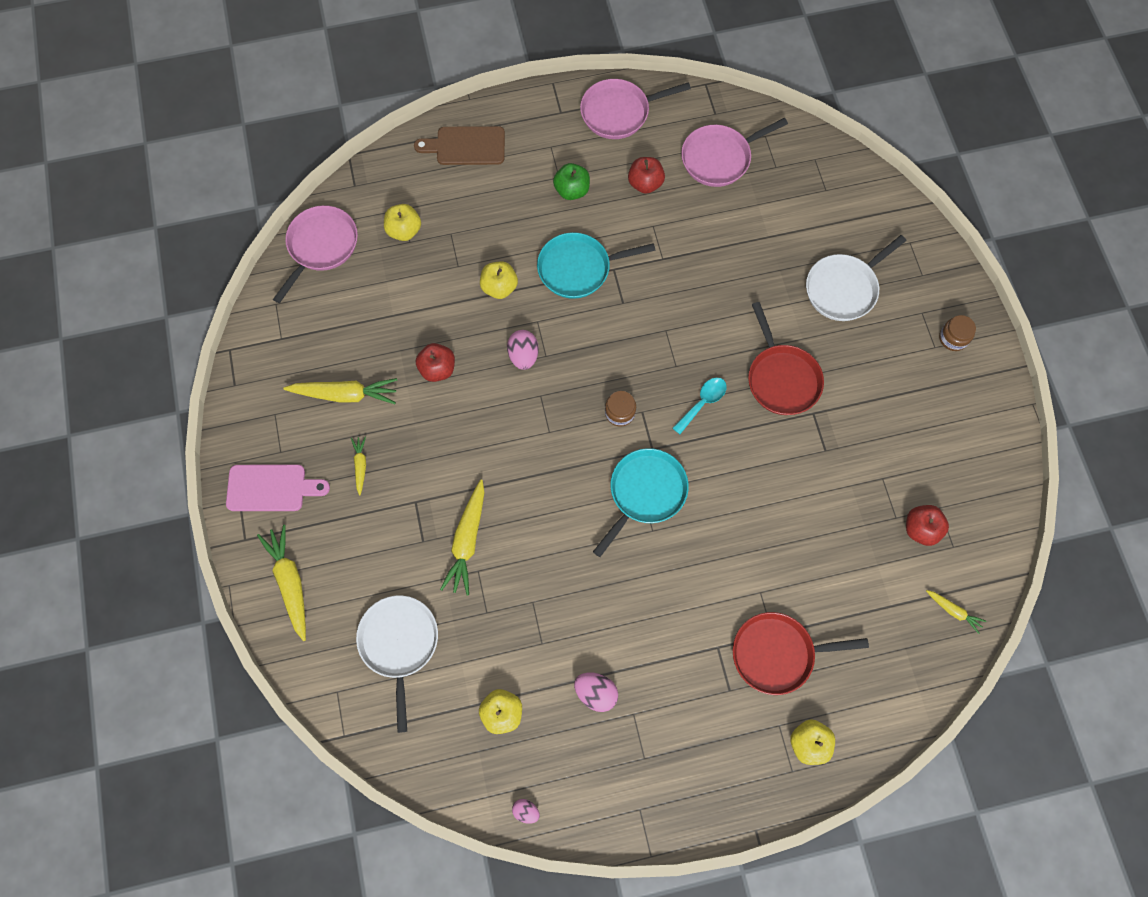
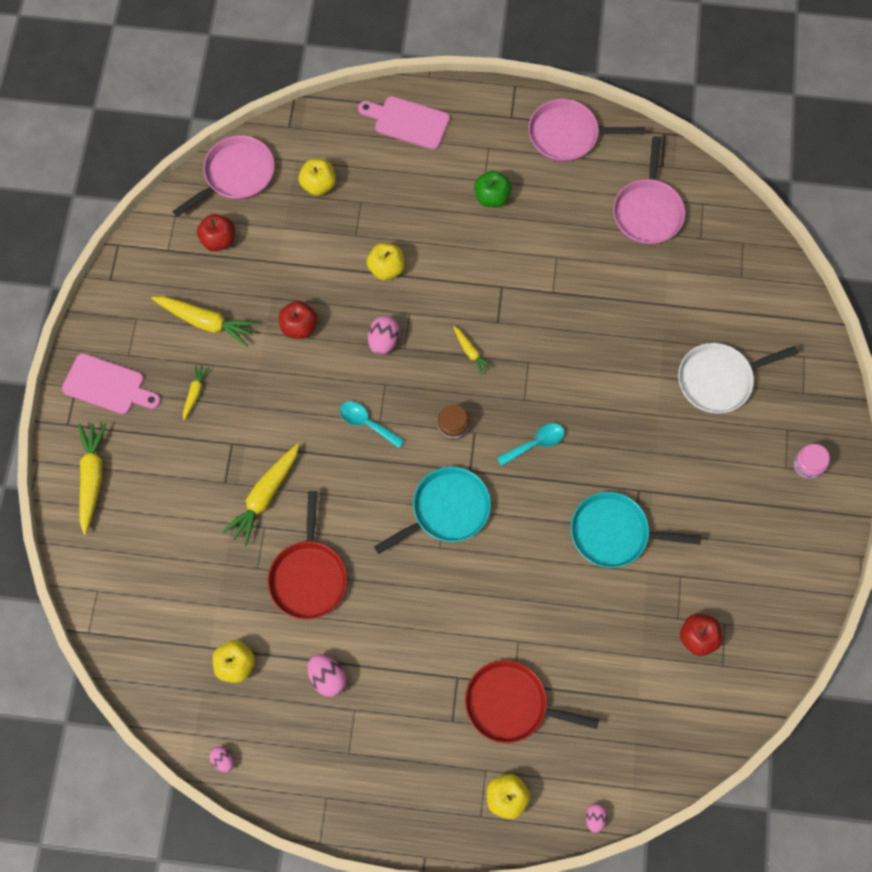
camera: 20 degrees right, 0 degrees up
(399, 643) = (168, 567): white pan -> none
(466, 146) = (408, 122): brown cutting board -> pink cutting board
(537, 438) = (366, 423): none -> turquoise spoon
(578, 268) = (468, 275): turquoise pan -> turquoise pan (613, 533)
(645, 183) = (565, 213): red apple -> red apple (219, 240)
(719, 158) = (647, 211): pink pan -> pink pan turned 75 degrees counterclockwise
(782, 379) = (621, 447): red pan -> red pan (308, 577)
(897, 732) = (594, 818): none -> pink egg
(953, 338) = (808, 465): brown jar -> pink jar
(953, 611) = (696, 726): yellow carrot -> yellow carrot (470, 352)

